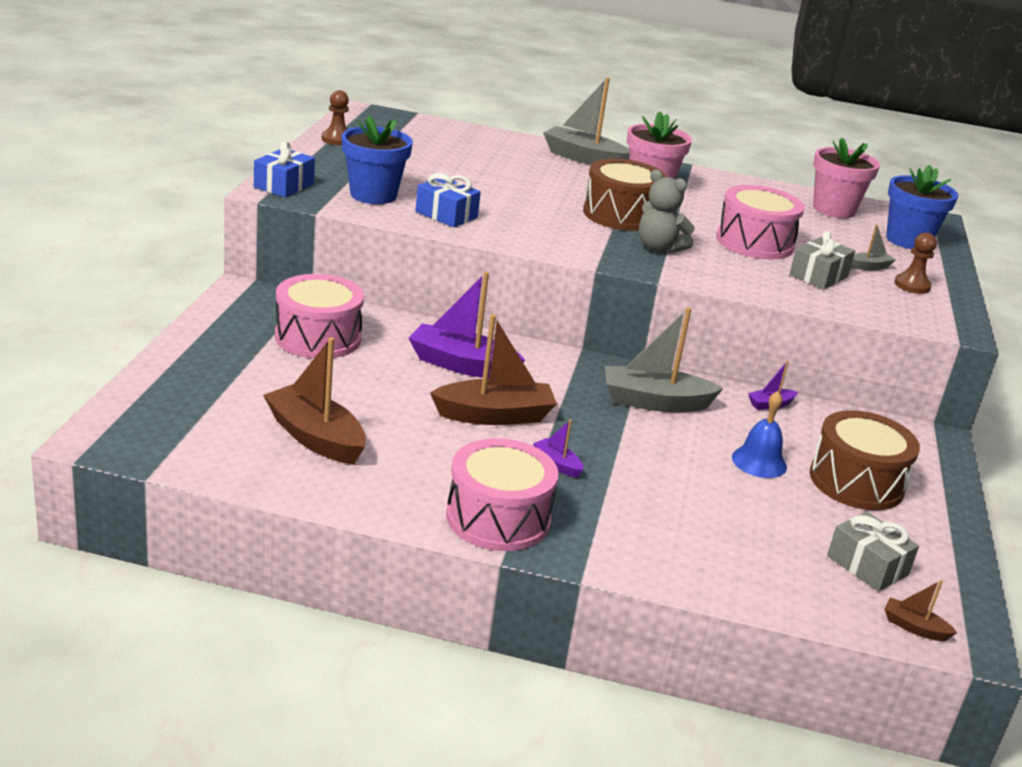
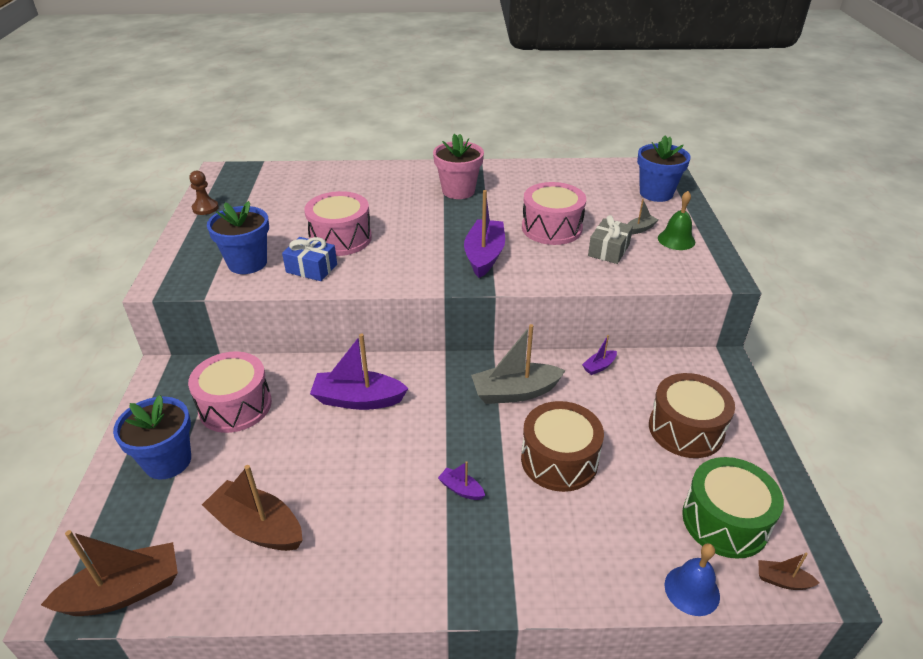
camera: 10 degrees left, 10 degrees up
(231, 364) = (168, 461): none -> blue flower pot
(284, 185) = (171, 274): blue gift -> none
(495, 415) = (398, 449): brown boat -> brown boat (124, 592)
(498, 518) = (431, 572): pink drum -> pink drum (340, 238)
(584, 158) = (402, 175): grey boat -> none
(621, 215) = (446, 228): brown drum -> brown drum (559, 460)
(659, 248) = (484, 256): grey teddy bear -> purple boat
(759, 462) = (610, 432): blue bell -> blue bell (692, 590)
(833, 209) = (595, 177): pink flower pot -> none
(867, 565) = (725, 521): grey gift -> green drum
(912, 285) = (676, 240): brown pawn -> green bell

